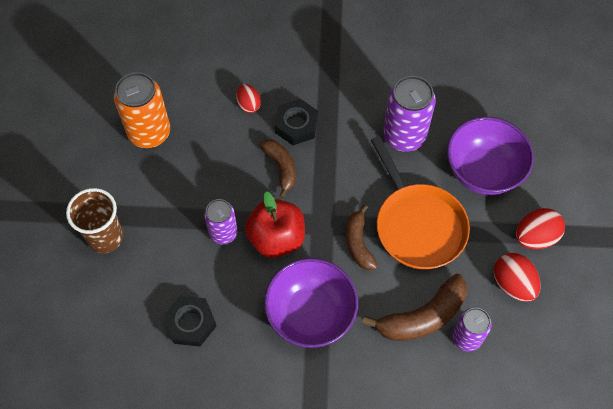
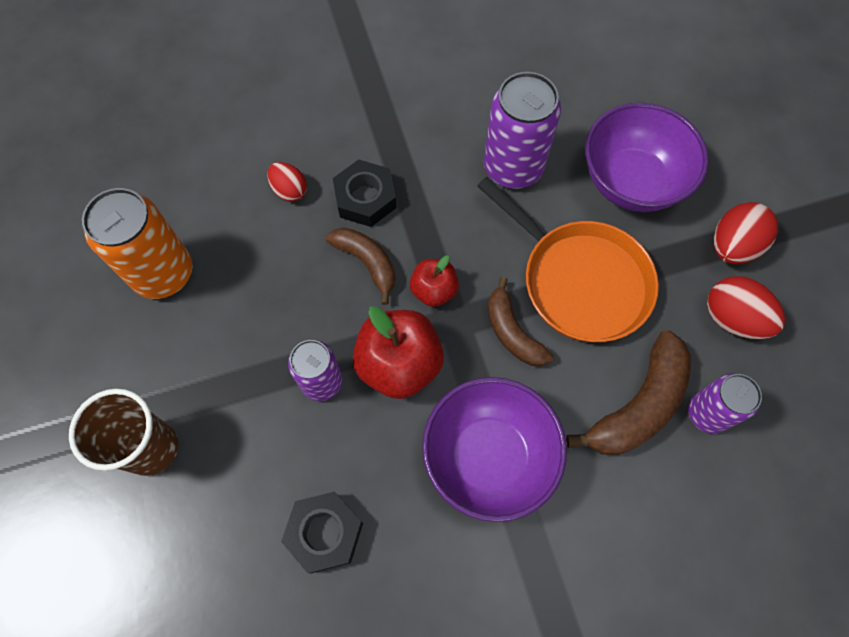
camera: 20 degrees left, 5 degrees up
(317, 199) = (434, 290): none -> red apple

